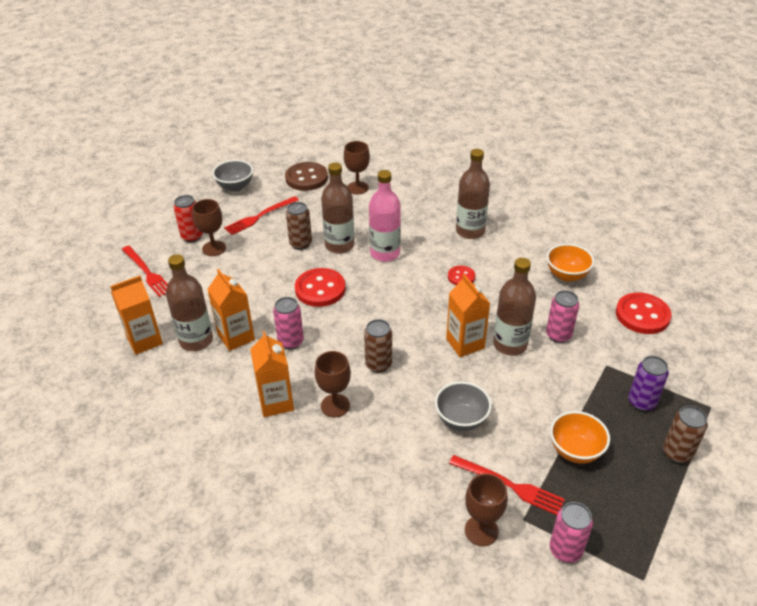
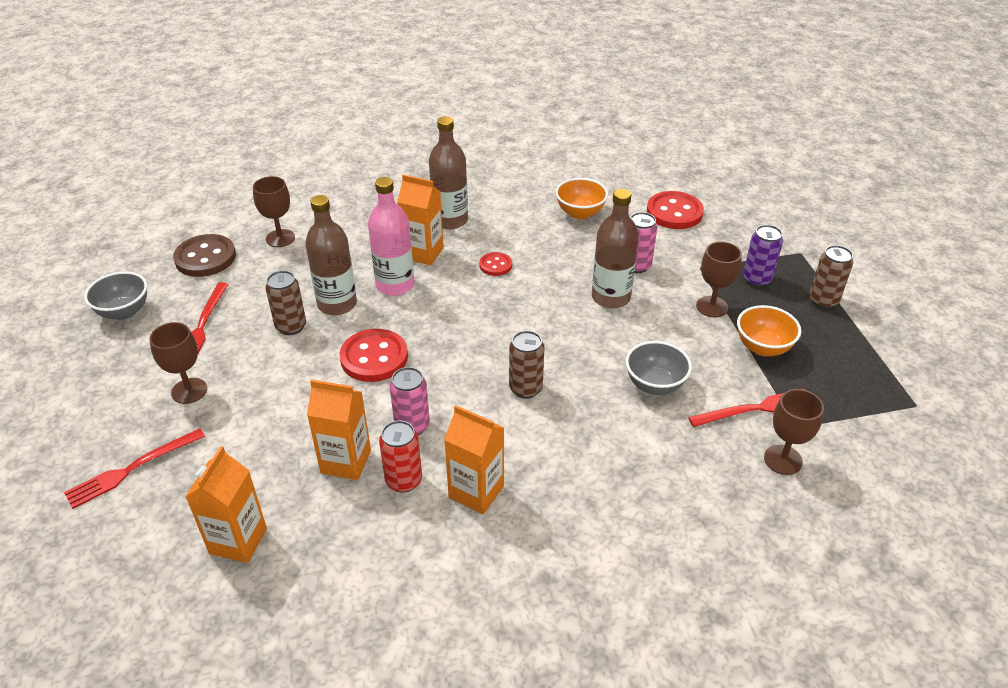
camera: 45 degrees left, 0 degrees up
(147, 272) = (133, 468): red fork -> red fork turned 135 degrees clockwise
(192, 236) = (141, 395): red can -> red can (403, 480)
(196, 340) = (304, 496): brown bottle -> none
(335, 405) = (536, 452): brown goblet -> brown goblet (712, 307)
(465, 343) = (574, 320): orange carton -> orange carton (423, 253)
(565, 550) = (850, 426): pink can -> none

